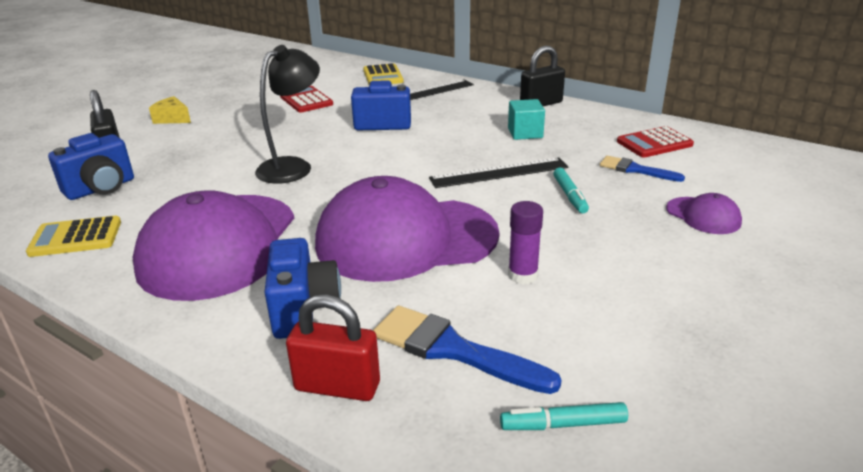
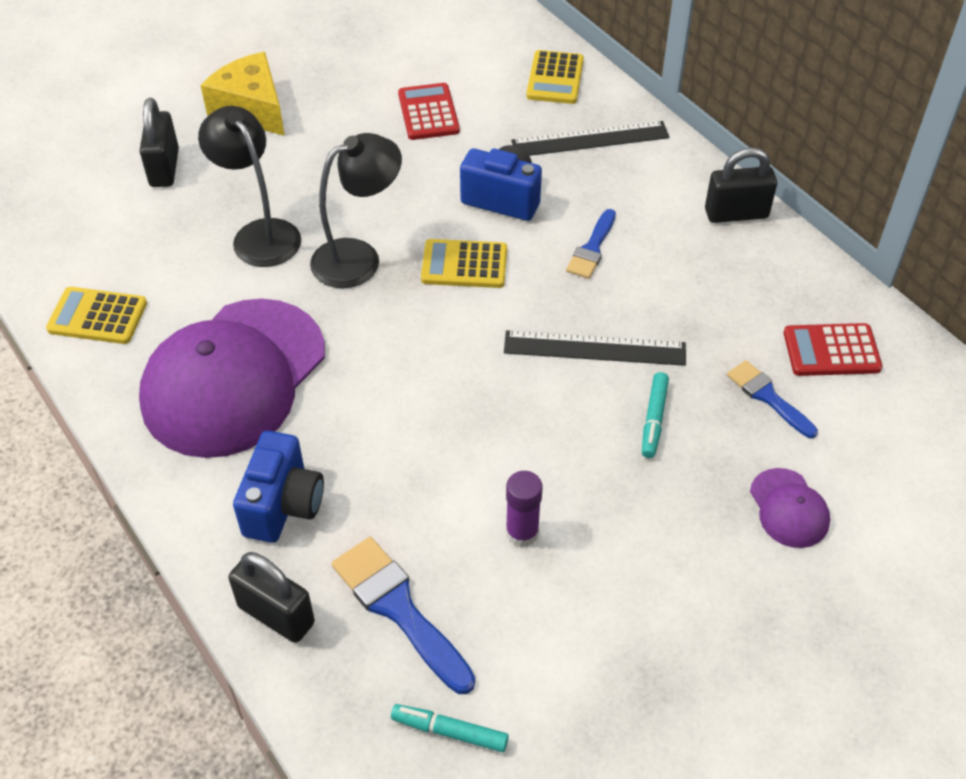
camera: 20 degrees right, 20 degrees up
(101, 189) = (139, 235): blue camera -> none
(172, 119) = (251, 108): yellow cheese -> yellow cheese, size x1.72
(206, 170) = (259, 234): none -> black lamp
(337, 386) = (276, 615): red padlock -> black padlock
(375, 155) = (464, 264): none -> yellow calculator
(406, 239) = (429, 433): purple cap -> none
(460, 132) = (592, 248): none -> blue brush
(525, 133) = (674, 275): turquoise cube -> none

